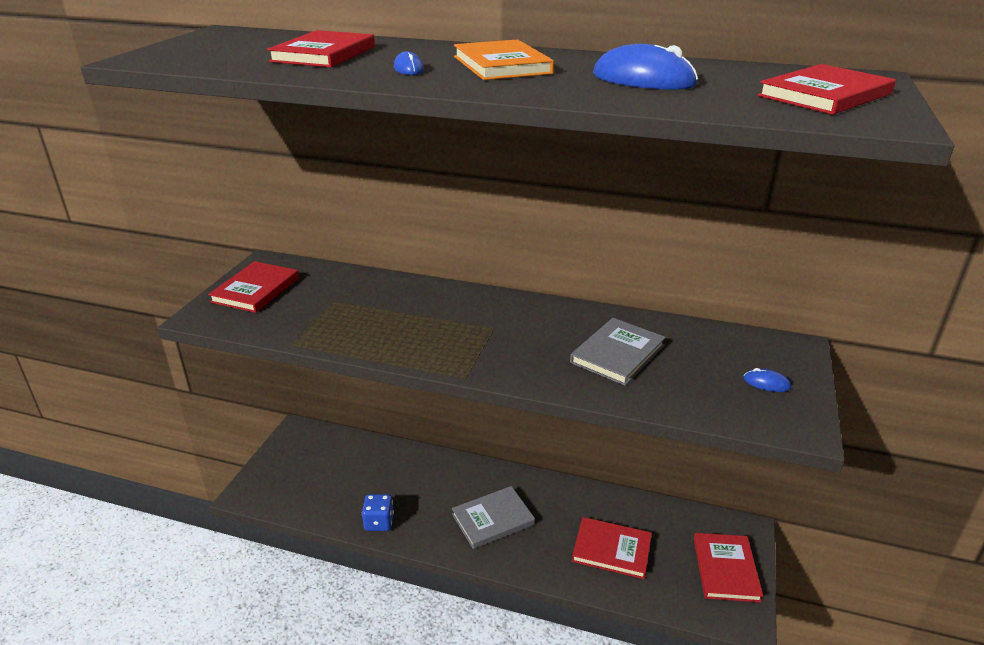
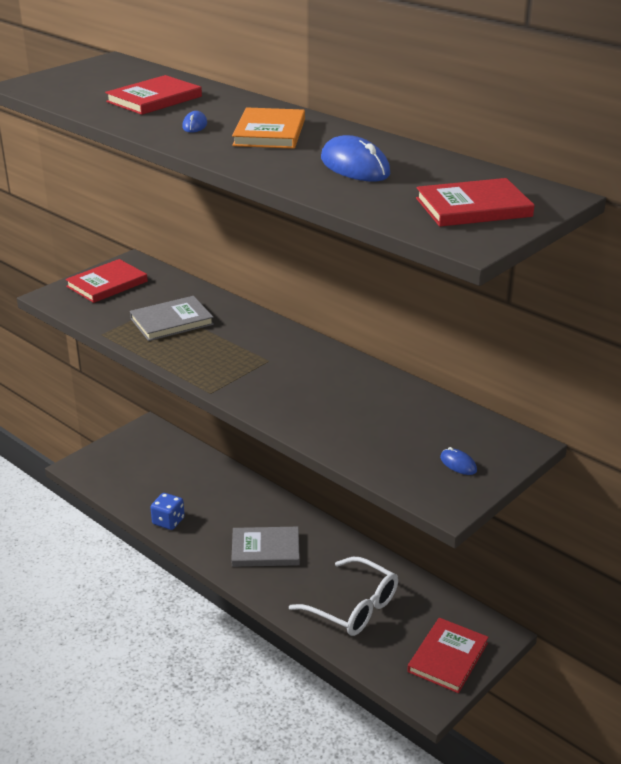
camera: 25 degrees right, 0 degrees up
(611, 550) = (353, 607): red book -> white glasses
(617, 354) = (352, 407): grey book -> grey book (171, 321)

